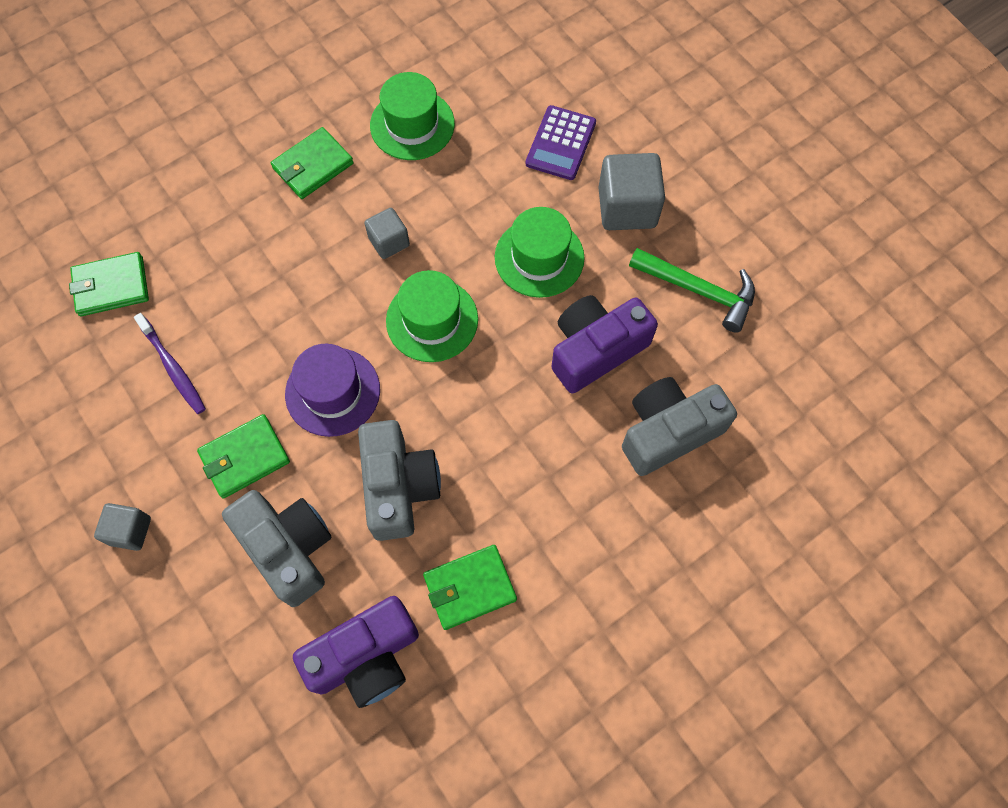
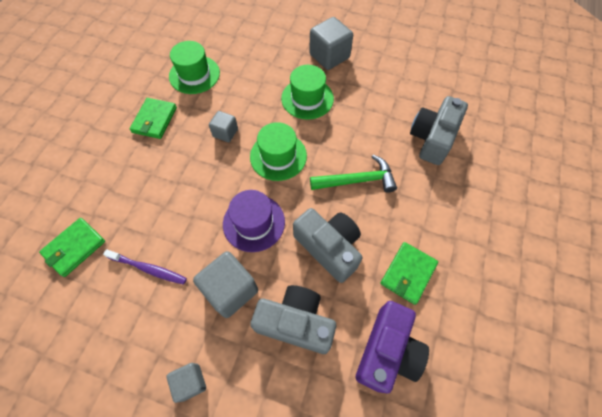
camera: 35 degrees left, 5 degrees down
(245, 457) = (230, 290): green wallet -> grey cube
(561, 143) = (275, 46): purple calculator -> none
(595, 350) = (369, 123): purple camera -> none
(698, 290) = (391, 72): green hammer -> green hammer (357, 180)

